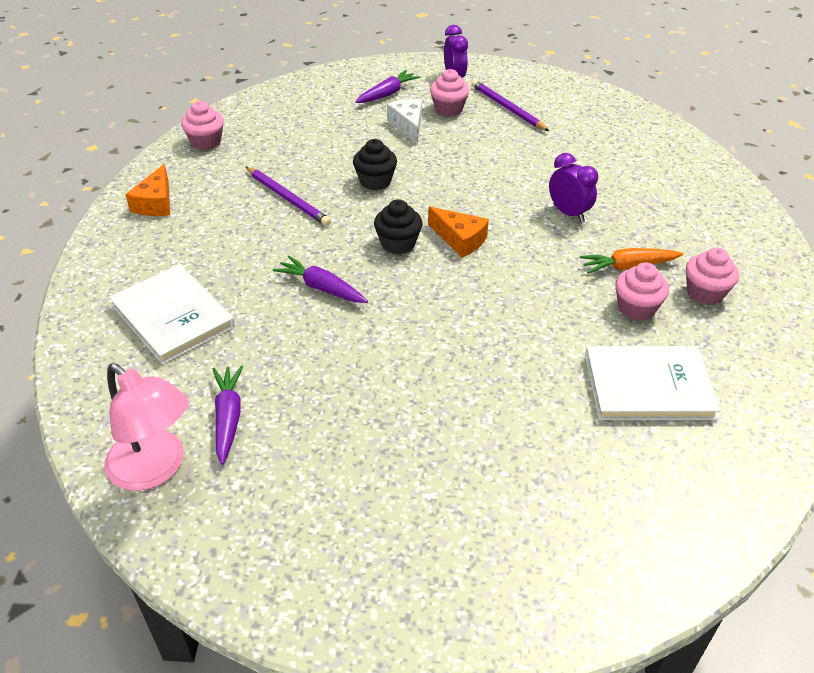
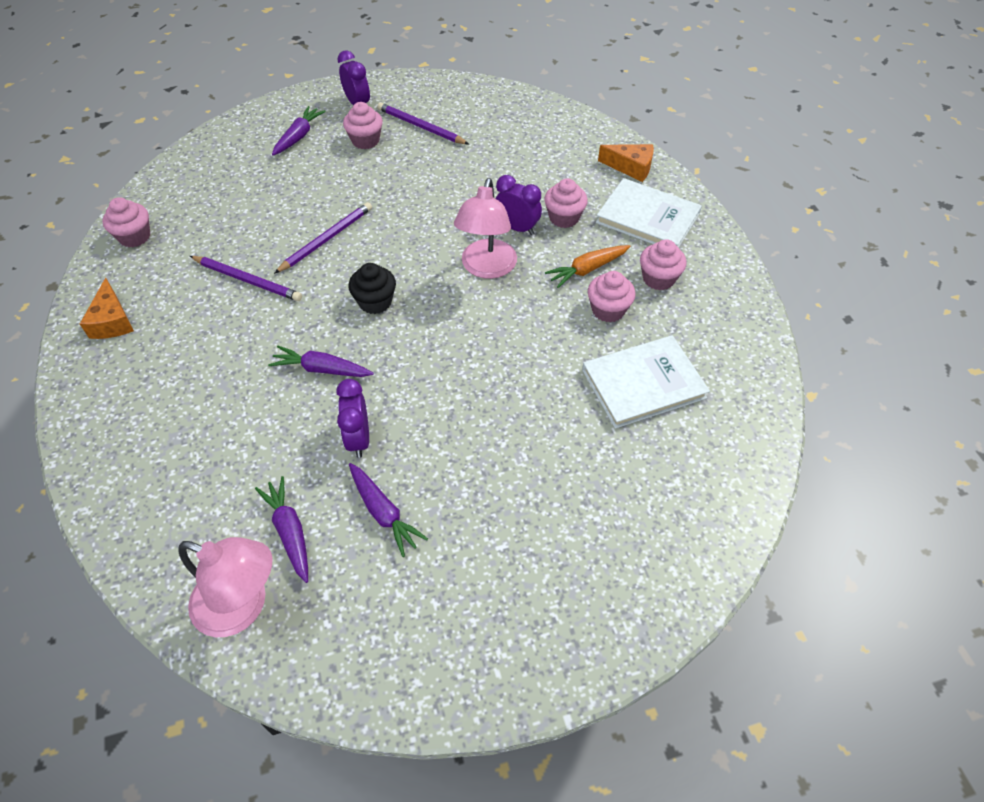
camera: 20 degrees left, 10 degrees up
(173, 316) = (188, 442): white book -> white book (648, 218)
(324, 428) = (384, 513): none -> purple carrot
(329, 356) = (358, 439): none -> purple clock
(375, 181) = (326, 239): black cupcake -> purple pencil
(408, 126) = (333, 168): white cheese -> none
(459, 240) = (430, 282): orange cheese -> orange cheese (631, 167)
(521, 241) = (486, 268): none -> pink lamp
(622, 215) = (564, 218): none -> pink cupcake

